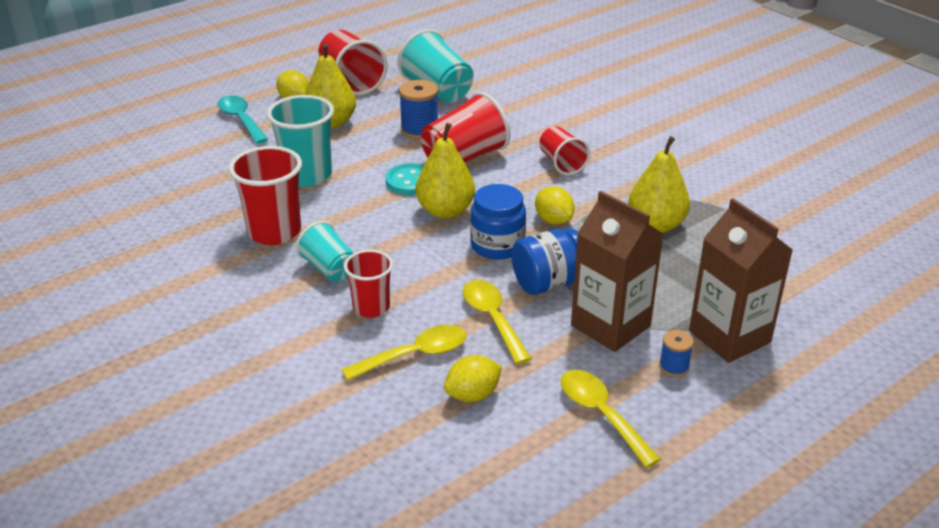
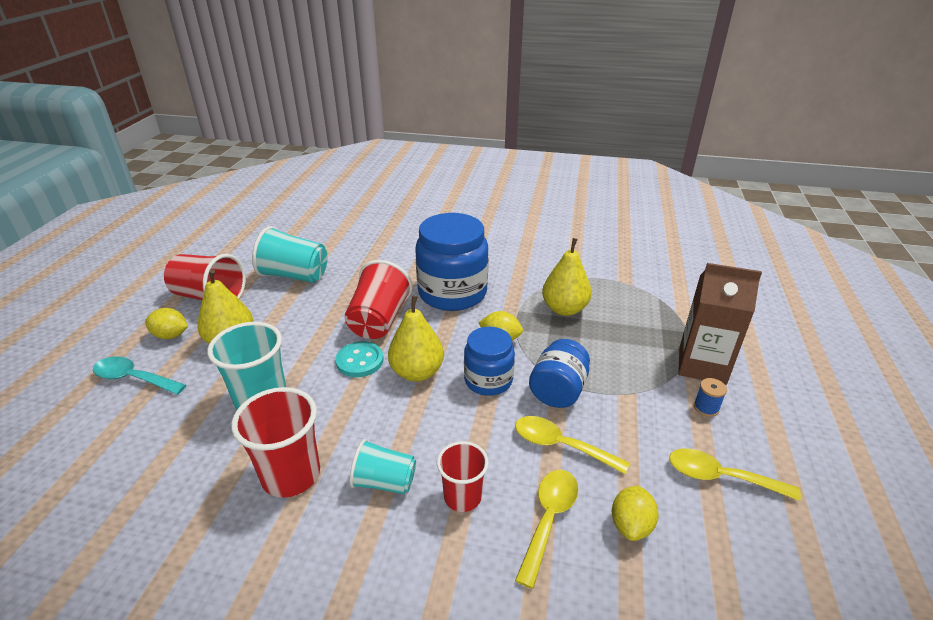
camera: 40 degrees left, 0 degrees up
(419, 130) = (317, 314): blue spool -> none
(561, 163) = (452, 293): red cup -> blue jar
(610, 326) = (635, 400): brown carton -> none

